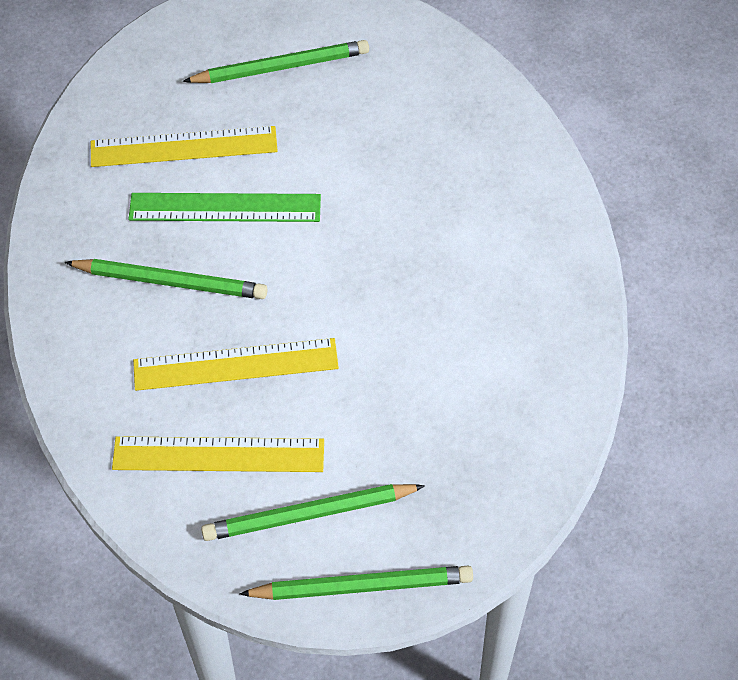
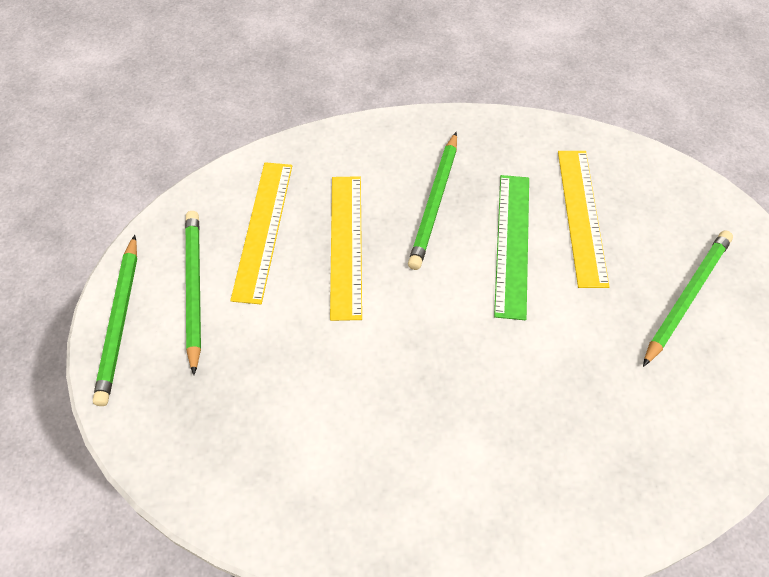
camera: 95 degrees right, 0 degrees up
(281, 67) = (687, 297): green pencil -> green pencil turned 135 degrees counterclockwise

